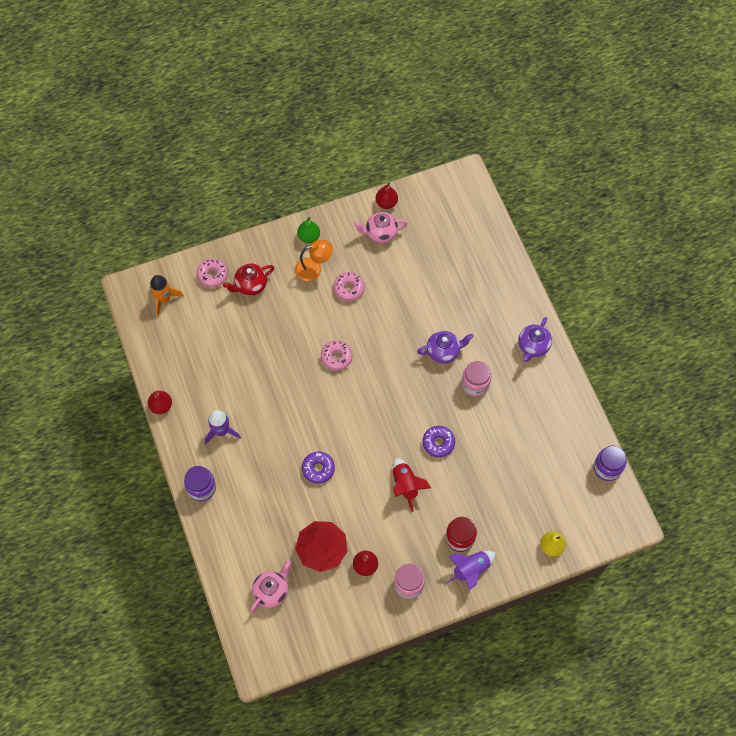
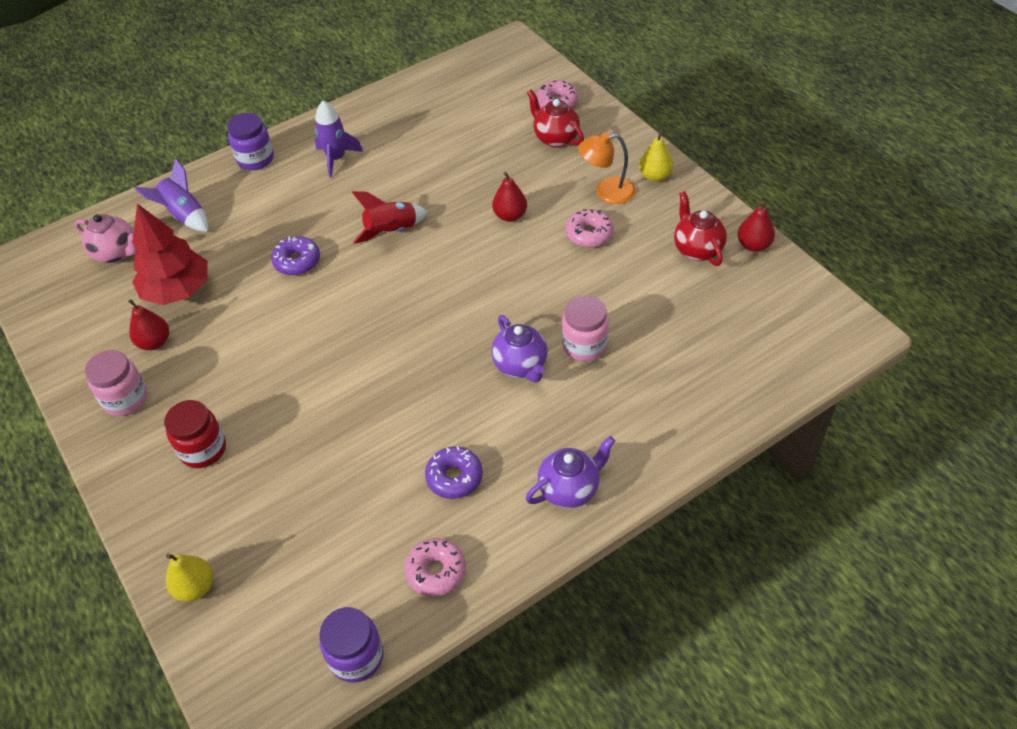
camera: 80 degrees right, 15 degrees down
(161, 406) = (360, 101): red pear -> red pear (510, 215)
(164, 299) = (507, 71): orange rocket -> none
(309, 237) = (655, 176): green pear -> yellow pear
(314, 268) = (606, 192): orange lamp -> orange lamp turned 105 degrees clockwise
(336, 357) = (474, 244): pink donut -> pink donut (436, 571)
(380, 233) = (697, 249): pink teapot -> red teapot
(405, 485) = (284, 363): red rocket -> red rocket (391, 231)
(438, 443) = (361, 390): purple donut -> purple donut (454, 477)
(471, 570) = (150, 475): purple rocket -> purple rocket (184, 215)
(475, 384) = (474, 418): pink jar -> pink jar (584, 345)
(533, 346) = (569, 489): purple teapot -> purple teapot turned 135 degrees clockwise

